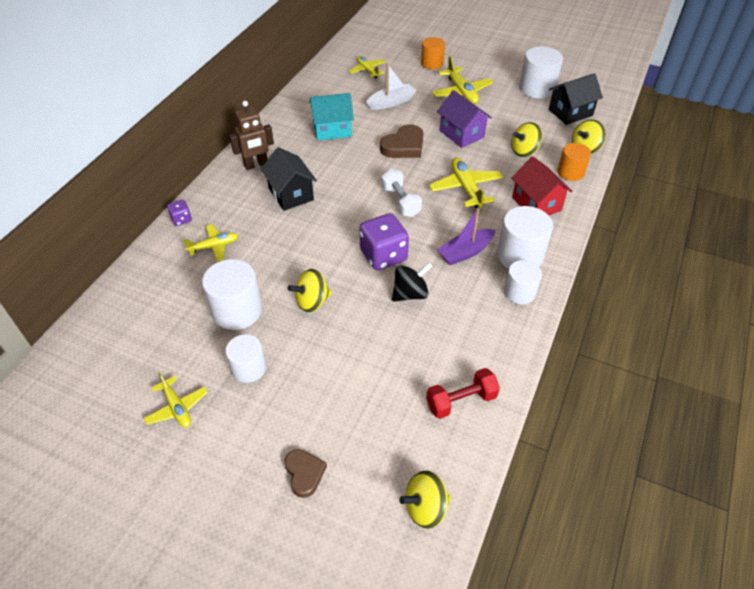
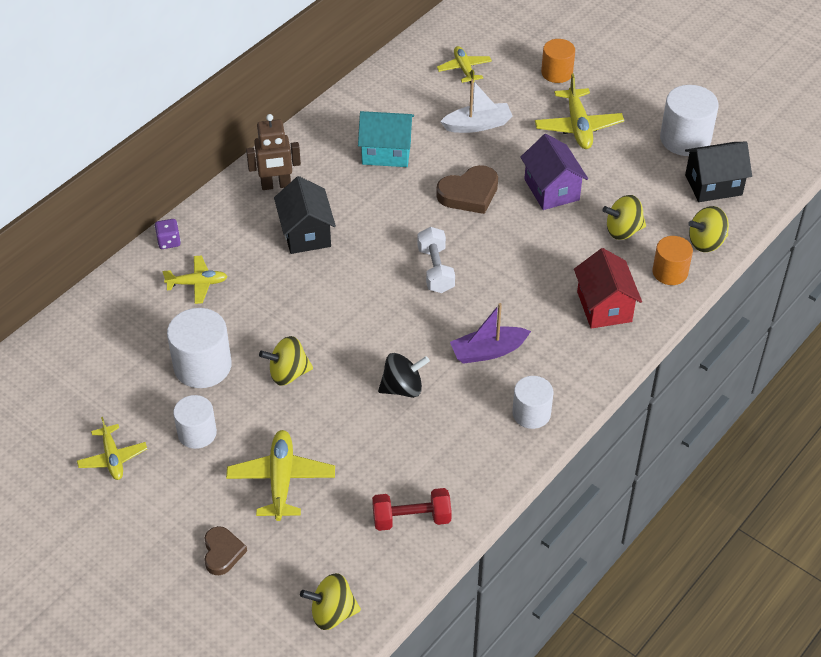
camera: 15 degrees right, 0 degrees up
(383, 256) = (389, 335): purple dice -> none
(466, 188) = (524, 268): yellow plane -> yellow plane (281, 480)
(520, 255) = (552, 369): white cylinder -> none

